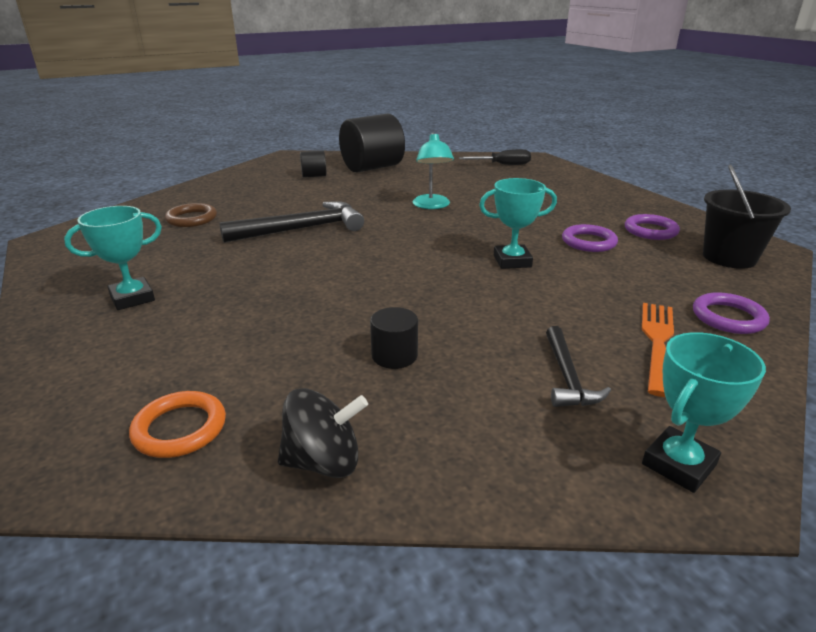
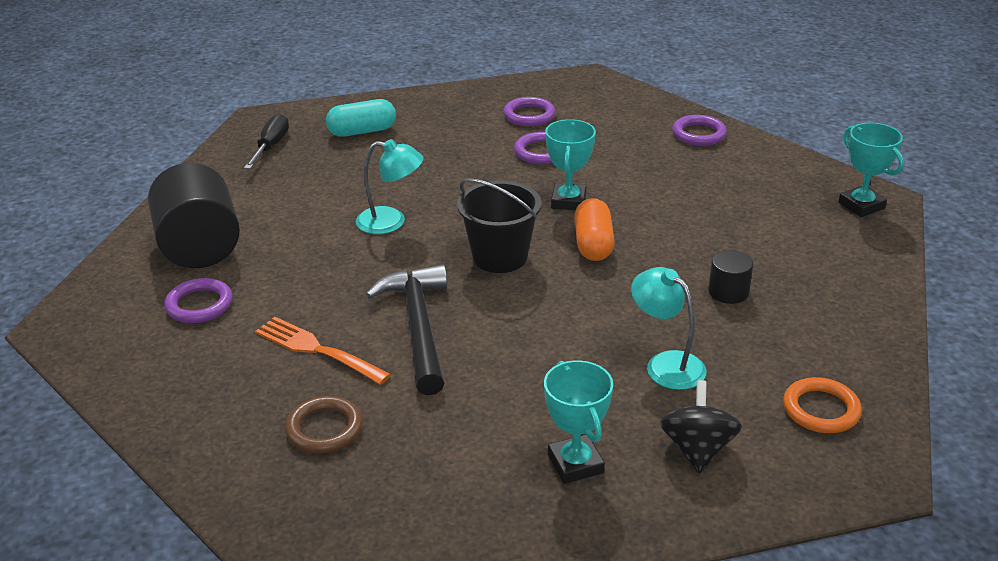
camera: 75 degrees left, 5 degrees up
(262, 327) = (666, 364): none -> turquoise lamp
(314, 176) = (199, 305): black cylinder -> purple ring
(324, 462) = (860, 338): black spinning top -> black spinning top (697, 449)
(446, 278) = (593, 244): none -> orange capsule
(550, 183) = (362, 131): none -> turquoise capsule
(567, 377) = (768, 220): black hammer -> none
(658, 343) = (729, 172): orange fork -> orange fork (318, 350)
(729, 257) = (599, 99): black bucket -> black bucket (500, 257)

